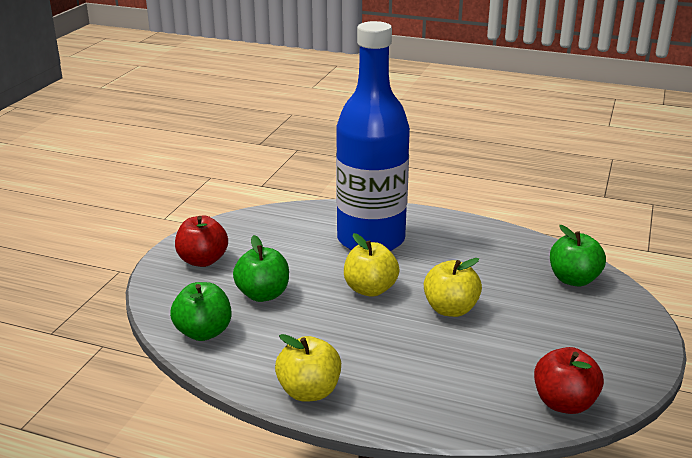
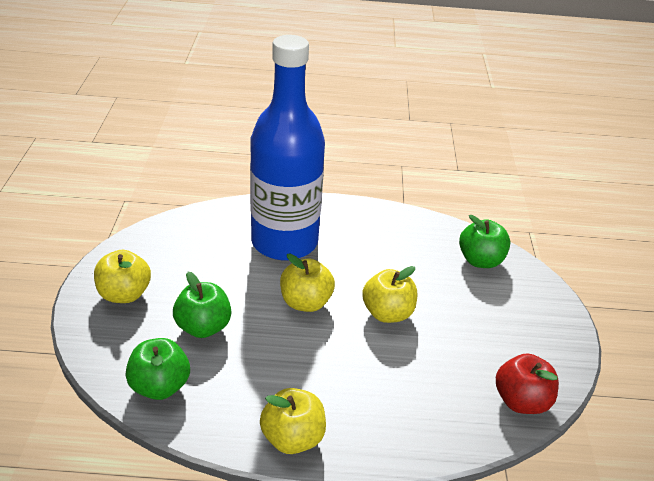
camera: 20 degrees left, 10 degrees up
(203, 260) = (124, 294): red apple -> yellow apple

